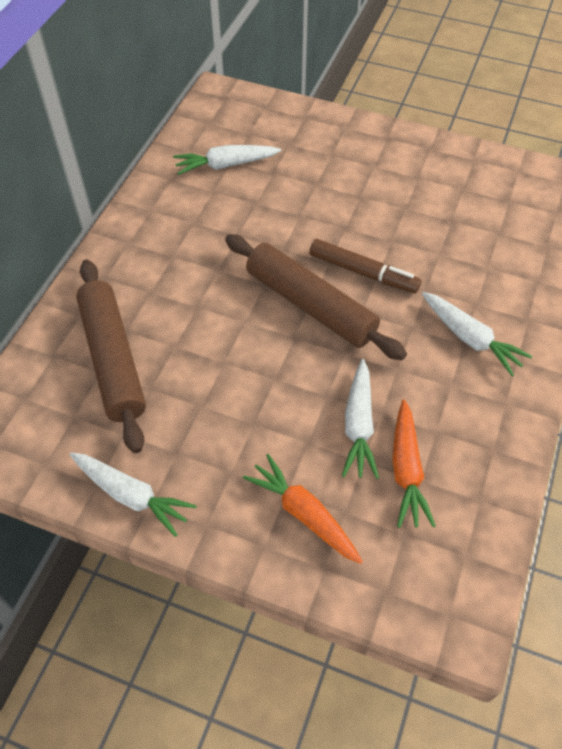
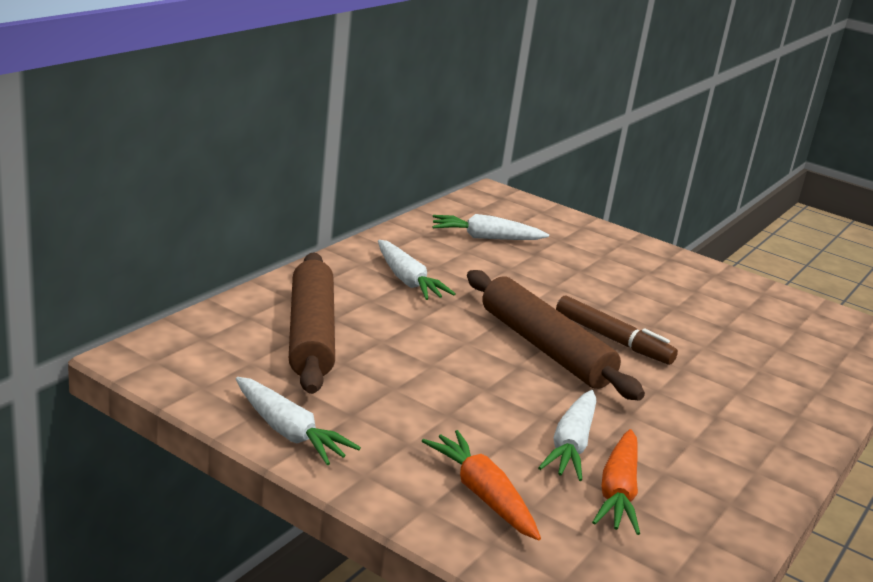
camera: 10 degrees right, 30 degrees down
(470, 338) = (724, 413): white carrot -> white carrot (407, 280)

